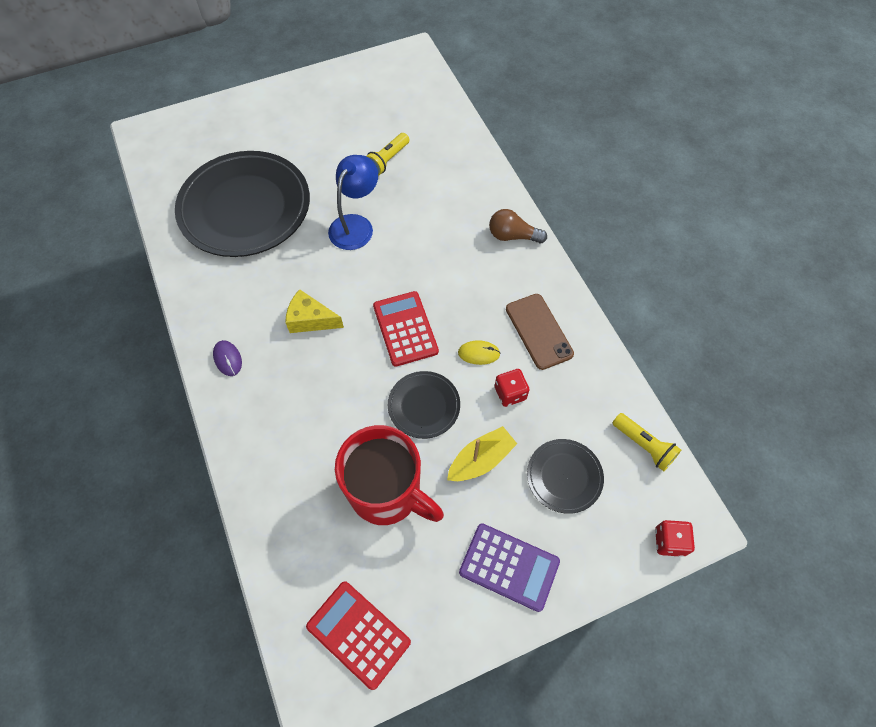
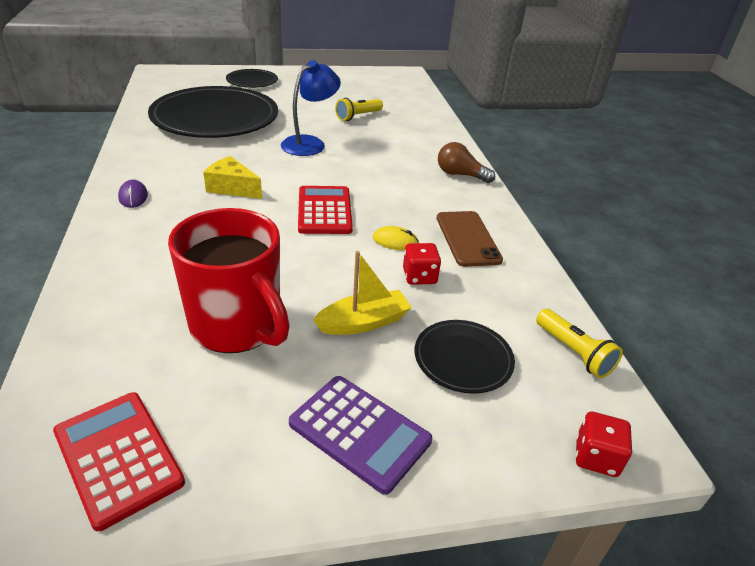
camera: 10 degrees right, 25 degrees down
(424, 406) = (317, 267): black plate -> black plate (252, 81)

